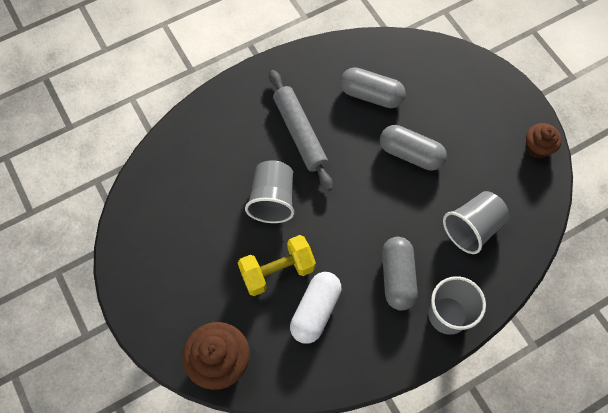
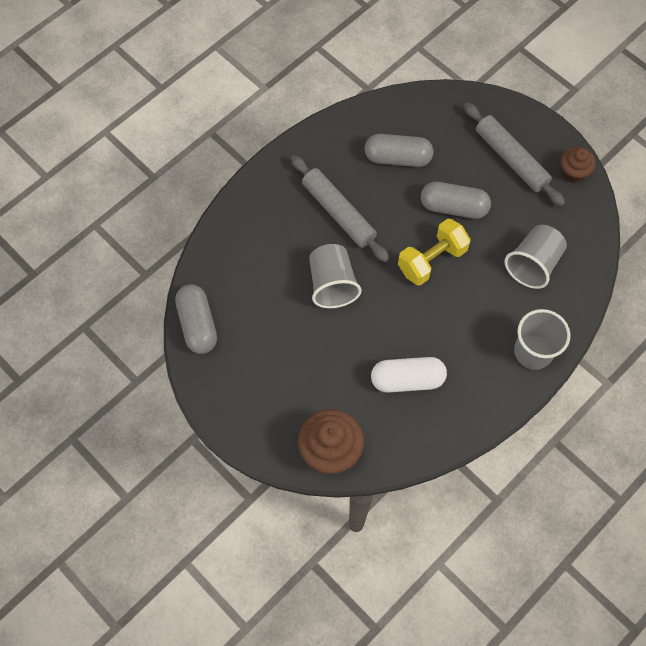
camera: 15 degrees left, 0 degrees up
(277, 271) = (359, 352): yellow dumbbell -> yellow dumbbell (431, 260)
(315, 311) = (407, 380): white capsule -> white capsule turned 75 degrees clockwise
(397, 277) = (475, 328): grey capsule -> grey capsule (198, 324)
(480, 121) = (511, 159): none -> grey rolling pin

